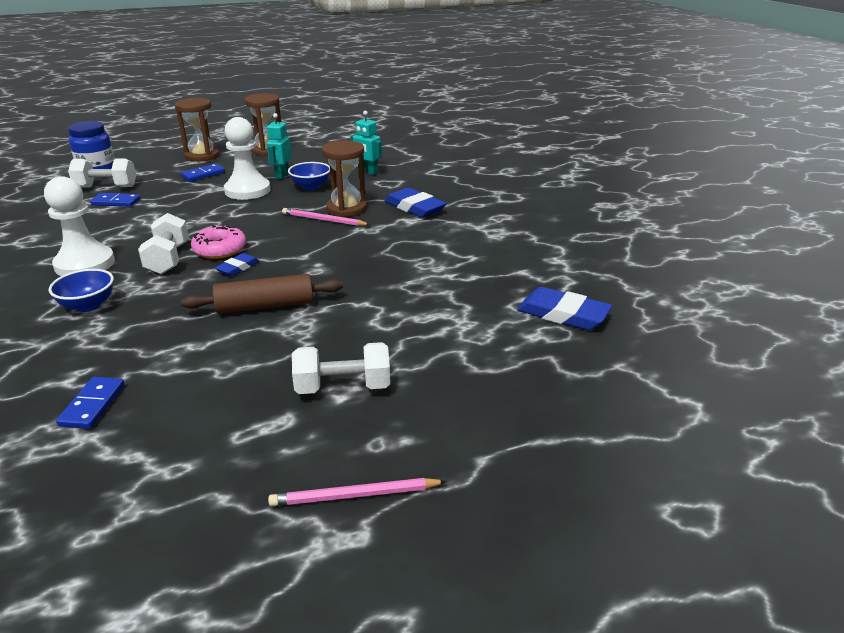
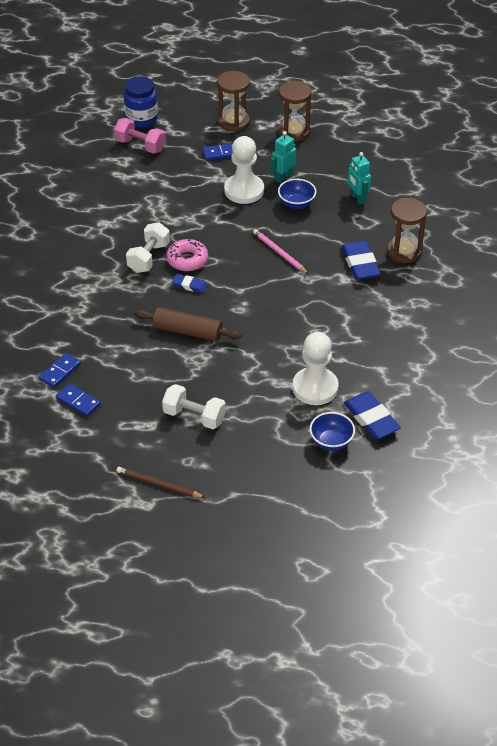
camera: 30 degrees right, 15 degrees up
(85, 264) = (94, 242): white pawn -> white pawn (315, 388)
(88, 305) = (83, 287): blue bowl -> blue bowl (331, 441)
(106, 187) = (140, 145): white dumbbell -> pink dumbbell
(116, 202) = (140, 170): blue domino -> blue domino (78, 401)
(238, 267) = (189, 285): blue eraser -> blue eraser turned 45 degrees clockwise
(346, 209) = (306, 245): brown hourglass -> brown hourglass (404, 251)
(355, 495) = (159, 484): pink pencil -> brown pencil

